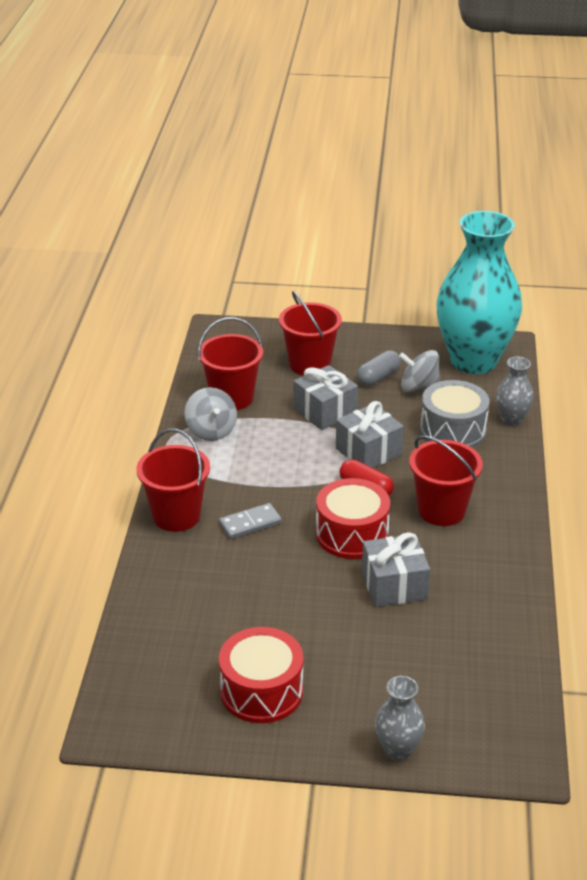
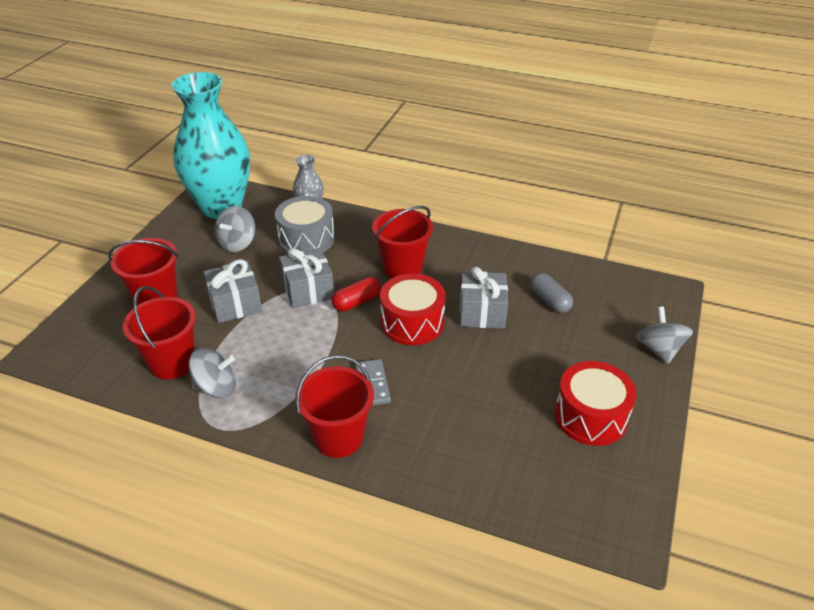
camera: 75 degrees left, 5 degrees up
(378, 377) = (207, 262): grey capsule -> grey capsule (549, 300)
(397, 750) = (659, 349): grey vase -> grey spinning top

